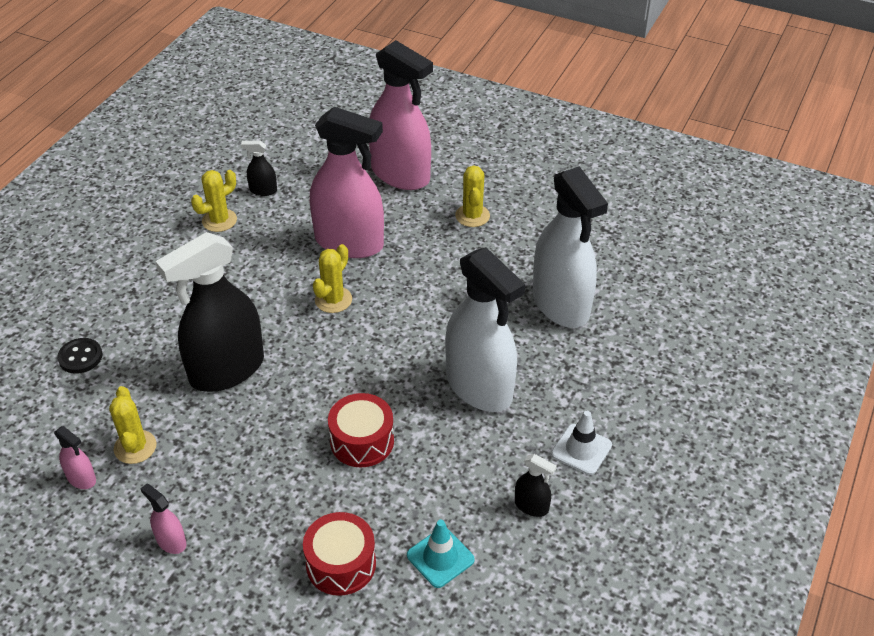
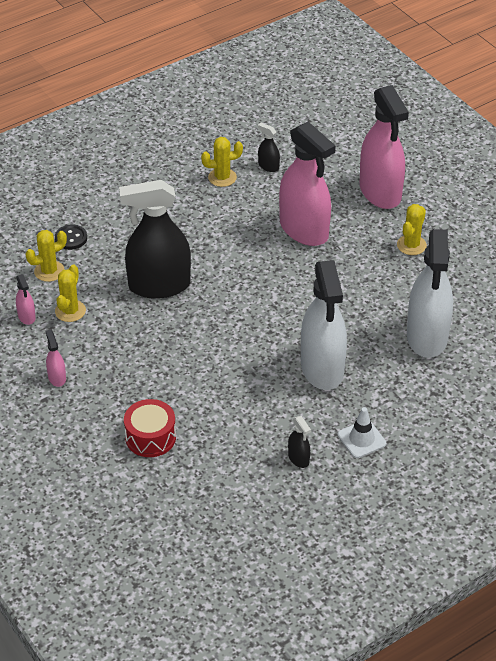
camera: 30 degrees right, 0 degrees up
(333, 300) = (263, 267): yellow cactus -> yellow cactus (49, 271)
(362, 441) = (216, 369): red drum -> none
(440, 557) = (215, 462): turquoise traffic cone -> none

